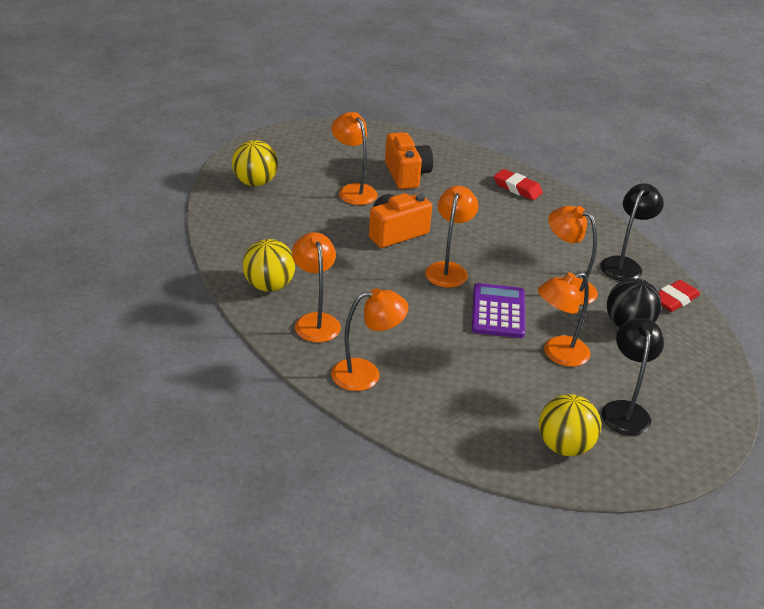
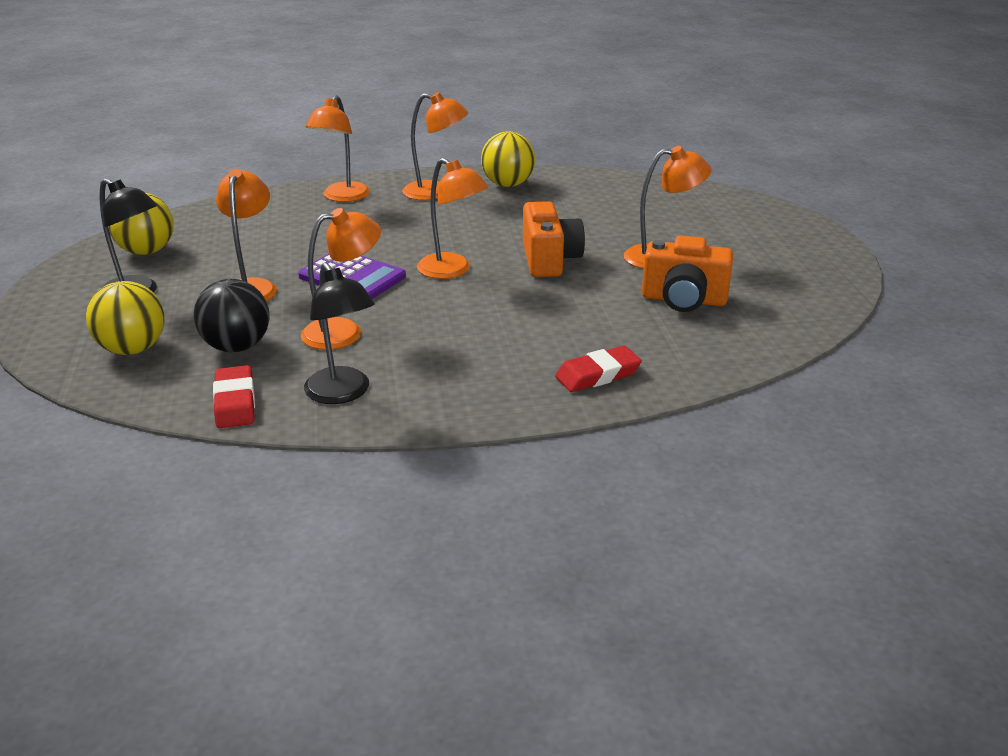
camera: 120 degrees right, 5 degrees down
(255, 182) = (710, 210): yellow ball -> yellow ball (133, 349)

